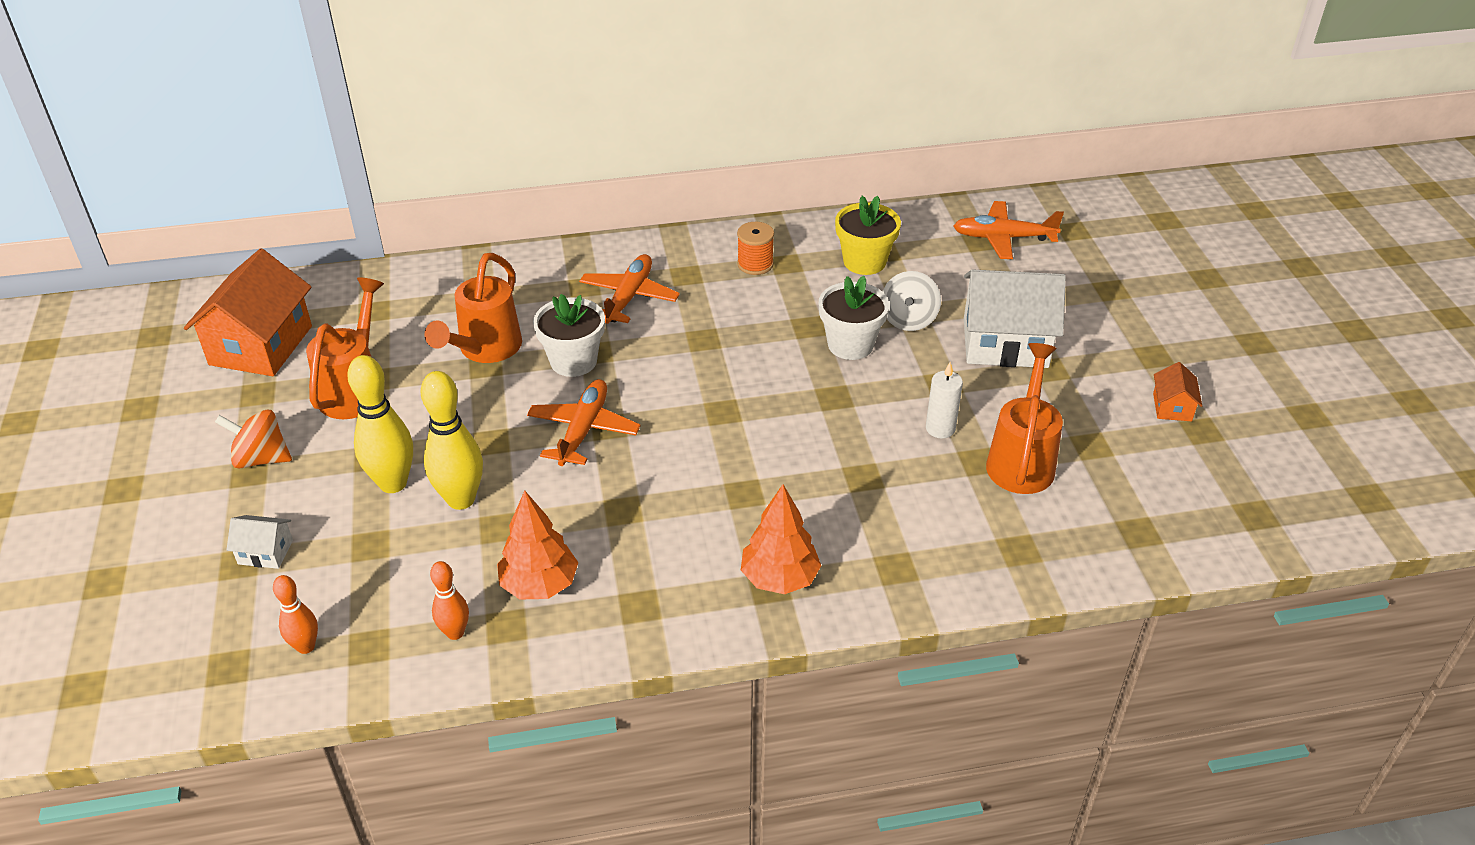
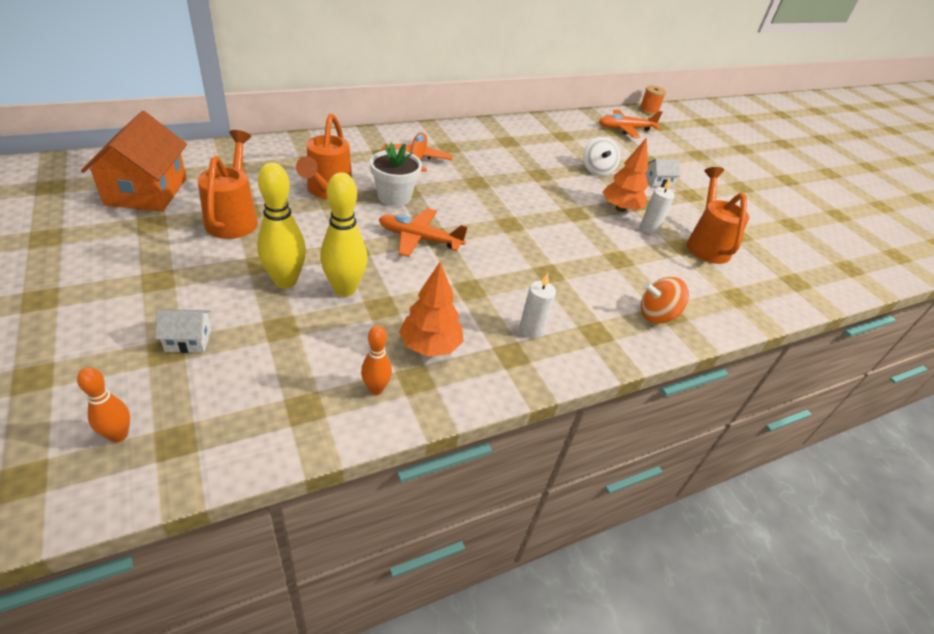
camera: 20 degrees left, 0 degrees up
(261, 458) = (166, 269): orange spinning top -> orange spinning top (657, 315)
(306, 646) = (247, 414): orange bowling pin -> orange bowling pin (118, 435)
(583, 430) = (419, 239): orange plane -> orange plane turned 75 degrees counterclockwise
(680, 574) = (531, 329): none -> white candle
(755, 264) = (489, 141): orange spool -> orange spool (648, 111)
(779, 578) = (600, 327): orange tree -> orange tree (620, 208)
(850, 345) = (570, 184): white flower pot -> none
(864, 262) = (554, 140): yellow flower pot -> none
(1005, 343) = (658, 181): white house -> white house, size x0.45
(1172, 407) = (768, 212): orange house -> none

